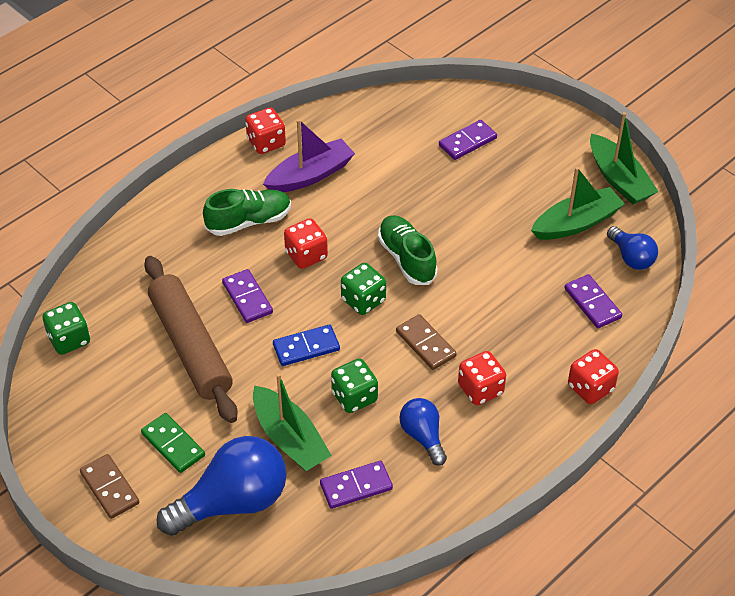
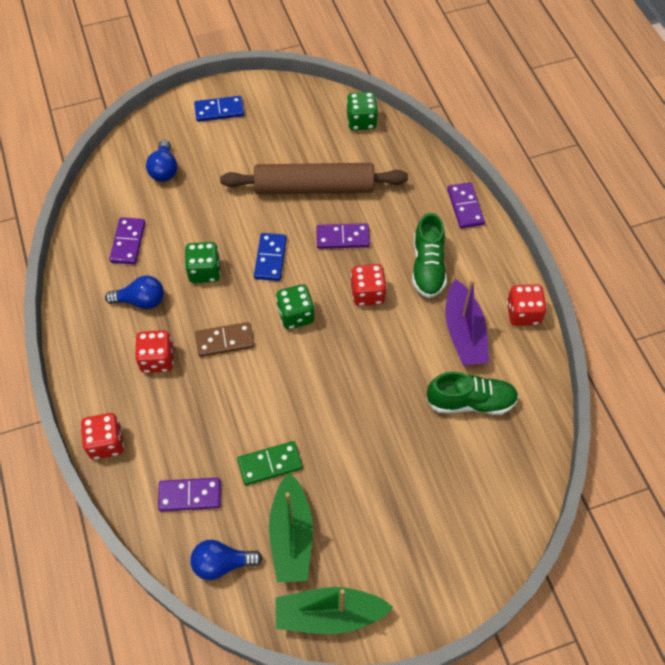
camera: 115 degrees right, 10 degrees up
(110, 488) = (219, 111): brown domino -> blue domino
(173, 445) = (232, 152): green domino -> green domino (270, 464)
(233, 502) = (164, 170): blue light bulb -> blue light bulb, size x0.54
(290, 438) = (194, 218): green boat -> none
(407, 258) = (324, 367): green shoe -> green shoe (470, 402)
(467, 142) = (450, 489): purple domino -> purple domino (465, 207)

